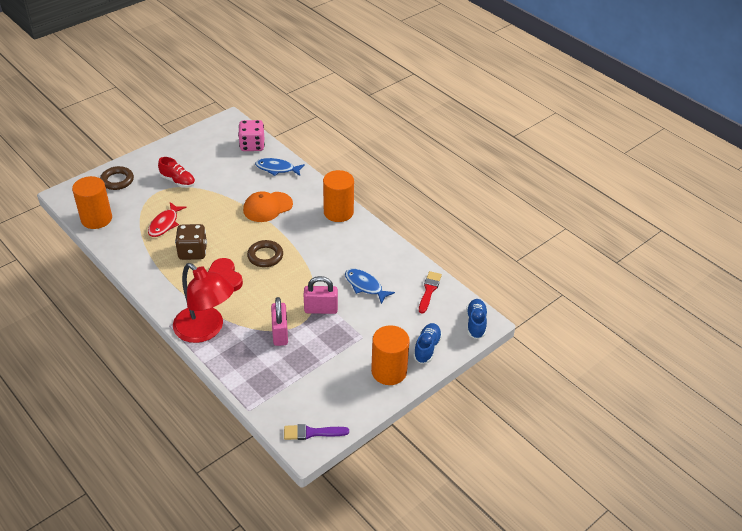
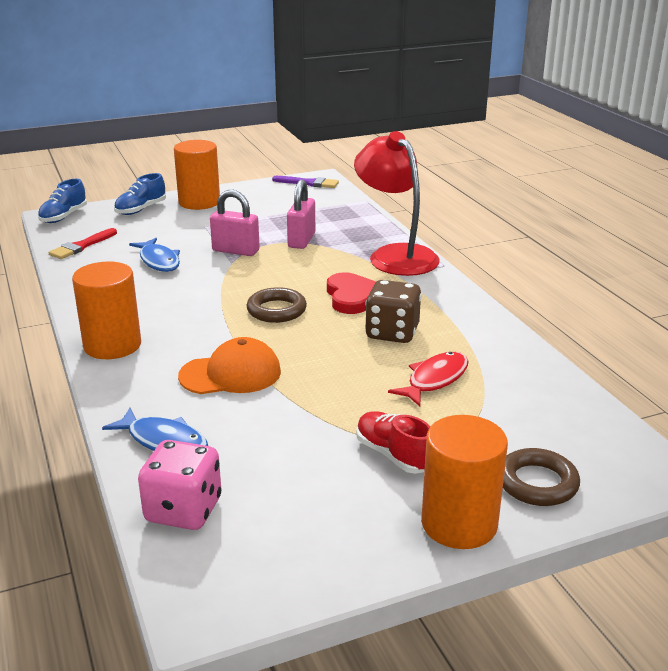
camera: 160 degrees left, 15 degrees down
(96, 219) = (572, 411): orange cylinder -> orange cylinder (459, 523)

